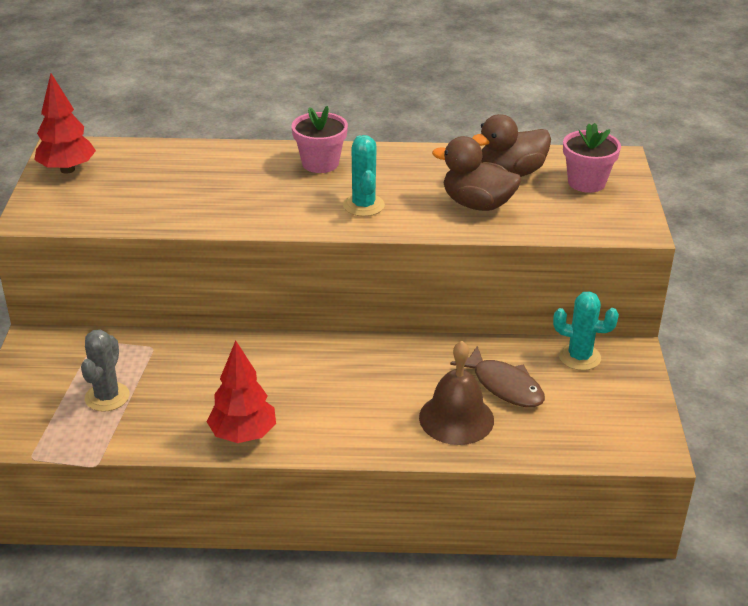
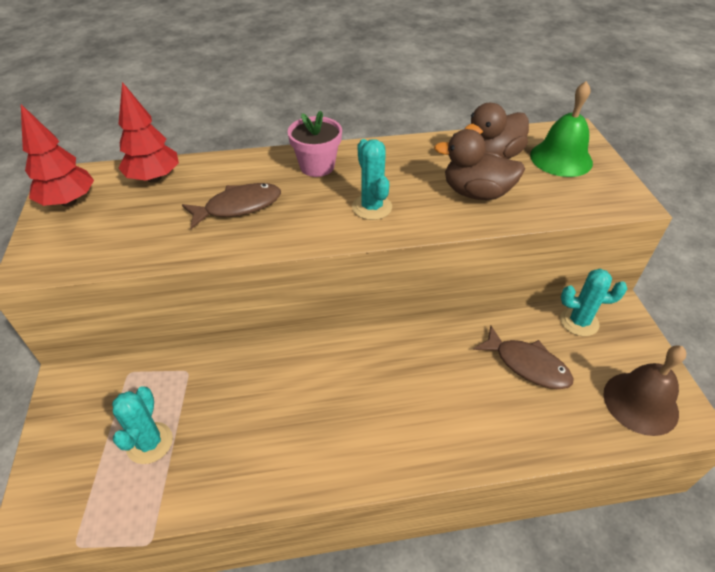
camera: 10 degrees left, 10 degrees up
(107, 397) = (150, 443): grey cactus -> turquoise cactus
(230, 191) = (238, 206): none -> brown fish
(243, 434) = (299, 469): red tree -> red tree (154, 178)
(456, 418) = (498, 411): brown bell -> brown bell (640, 403)
(586, 182) = (561, 158): pink flower pot -> green bell

